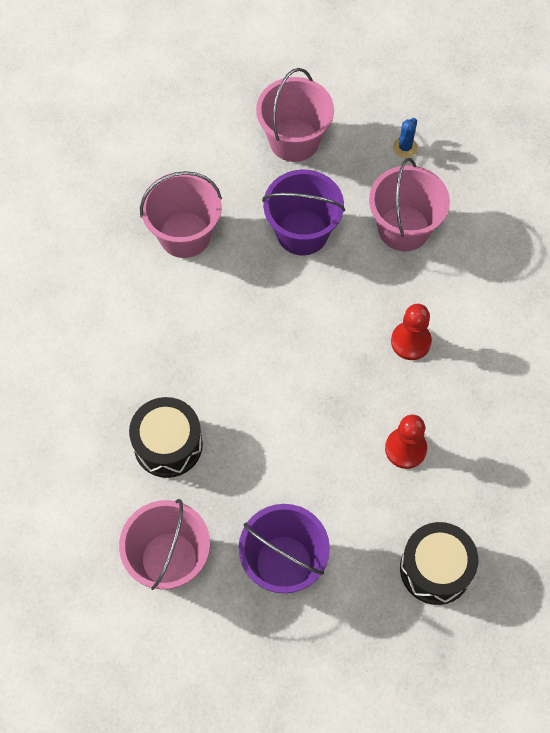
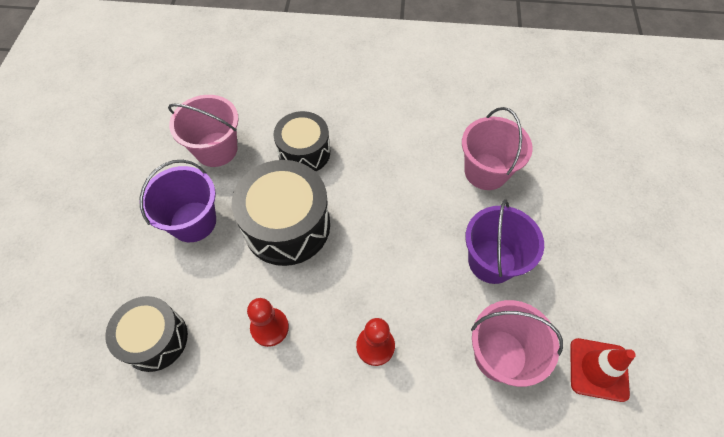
camera: 95 degrees right, 5 degrees down
(278, 450) = (287, 225): none -> black drum
(294, 140) = (592, 263): pink bucket -> none
(405, 147) = (598, 369): blue cactus -> red traffic cone

